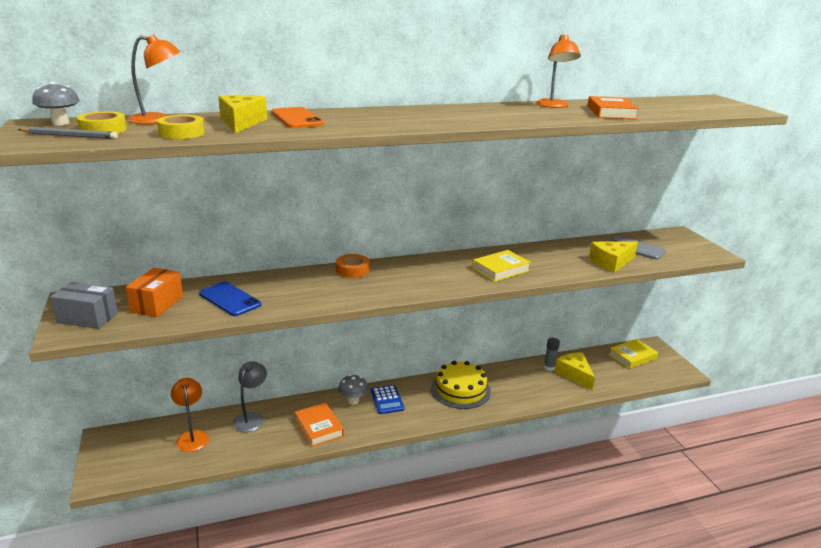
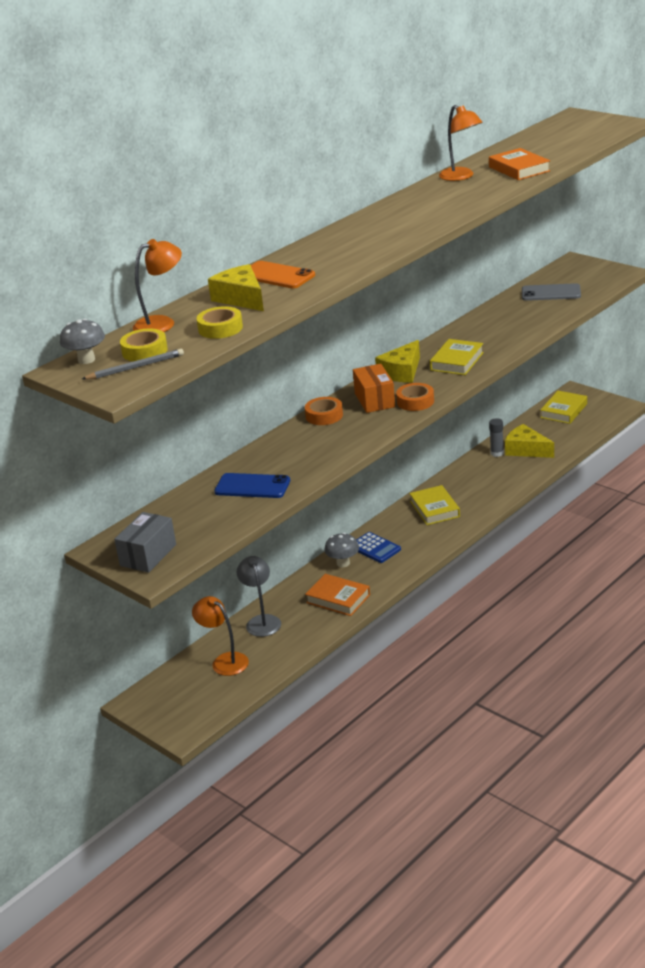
camera: 25 degrees left, 5 degrees up
(87, 318) = (148, 555): grey box -> grey box turned 45 degrees counterclockwise
(157, 304) = (192, 518): orange box -> orange box (374, 400)
(430, 286) = (415, 401): none -> orange tape
(460, 390) = (434, 509): yellow cake -> yellow book
(611, 262) = (544, 316): yellow cheese -> yellow cheese (402, 372)

